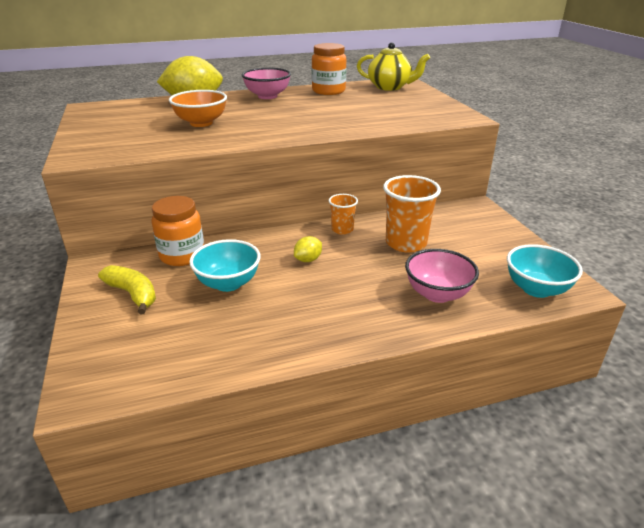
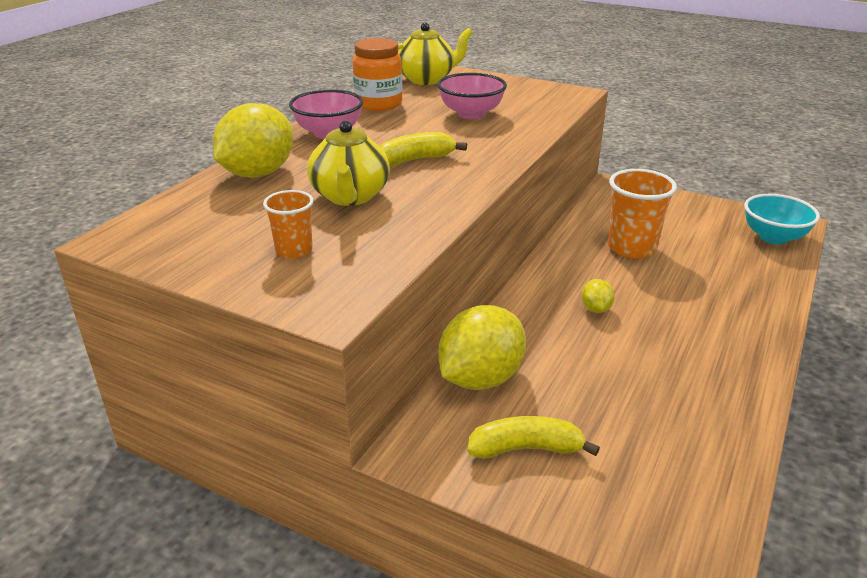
camera: 45 degrees left, 0 degrees up
(182, 255) = (480, 378): orange jar -> yellow lemon
(201, 123) = (350, 196): orange bowl -> yellow teapot
(228, 283) = (583, 374): turquoise bowl -> none
(271, 119) = (414, 160): none -> yellow banana
(342, 229) = (561, 263): orange cup -> orange cup (294, 250)
(437, 294) = (734, 279): pink bowl -> pink bowl (471, 114)

